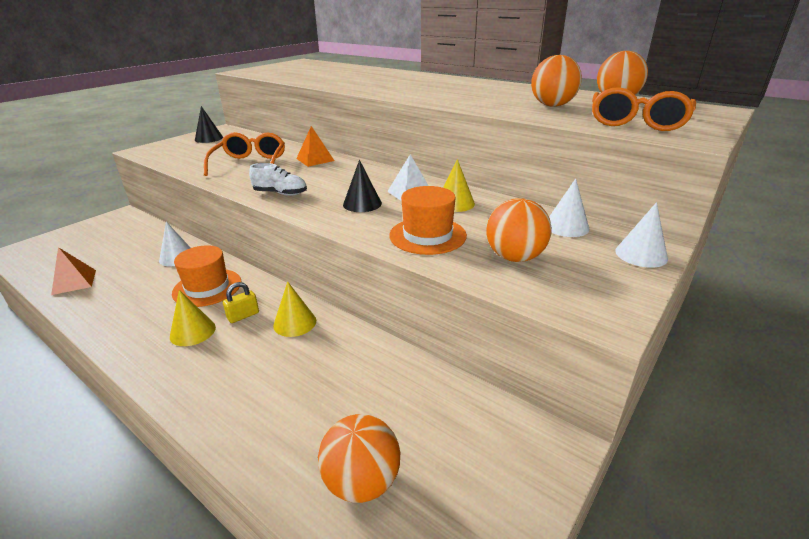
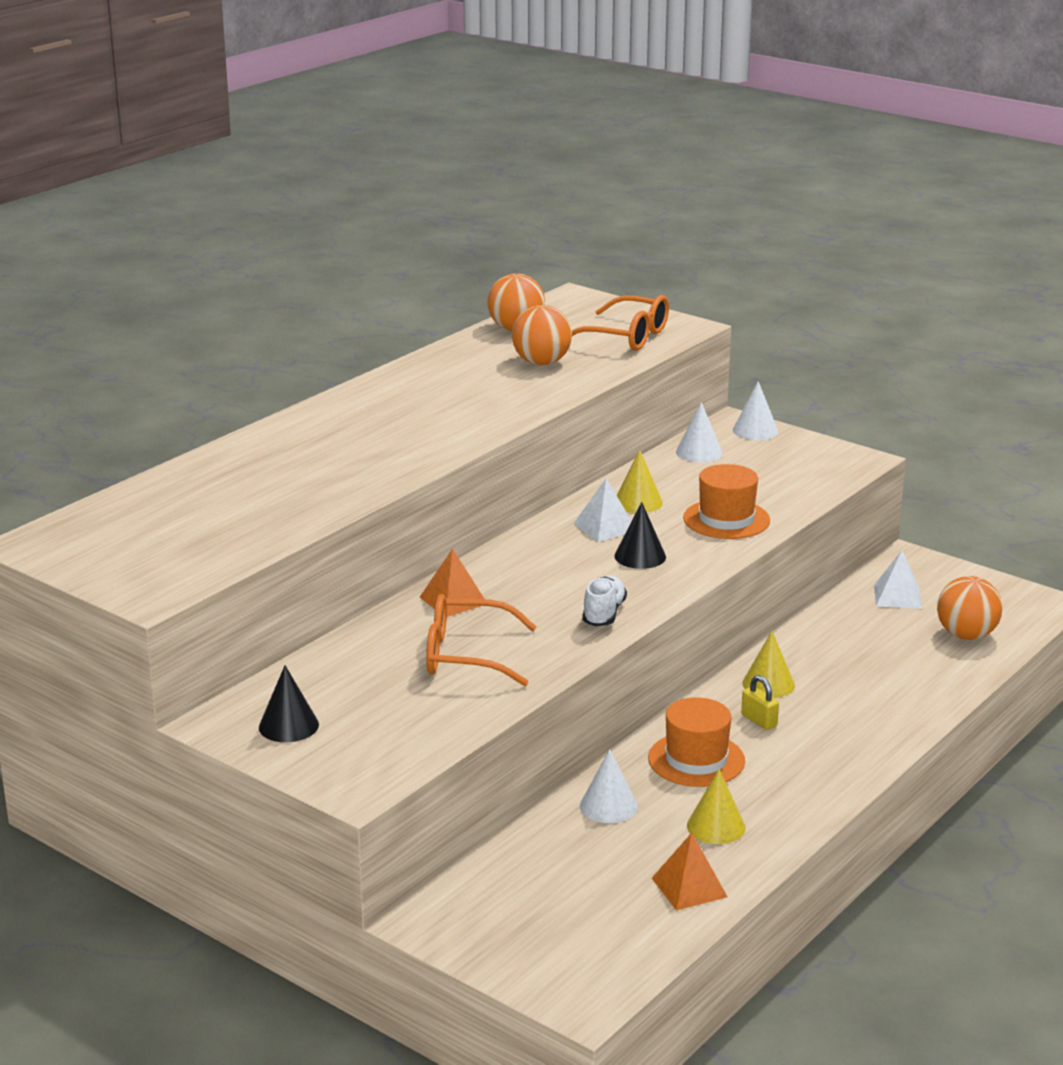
camera: 90 degrees left, 5 degrees down
(192, 331) = (796, 750): yellow cone -> yellow cone (716, 826)
(455, 424) = (897, 596): none -> white pyramid
(515, 257) = (768, 482): orange ball -> none

